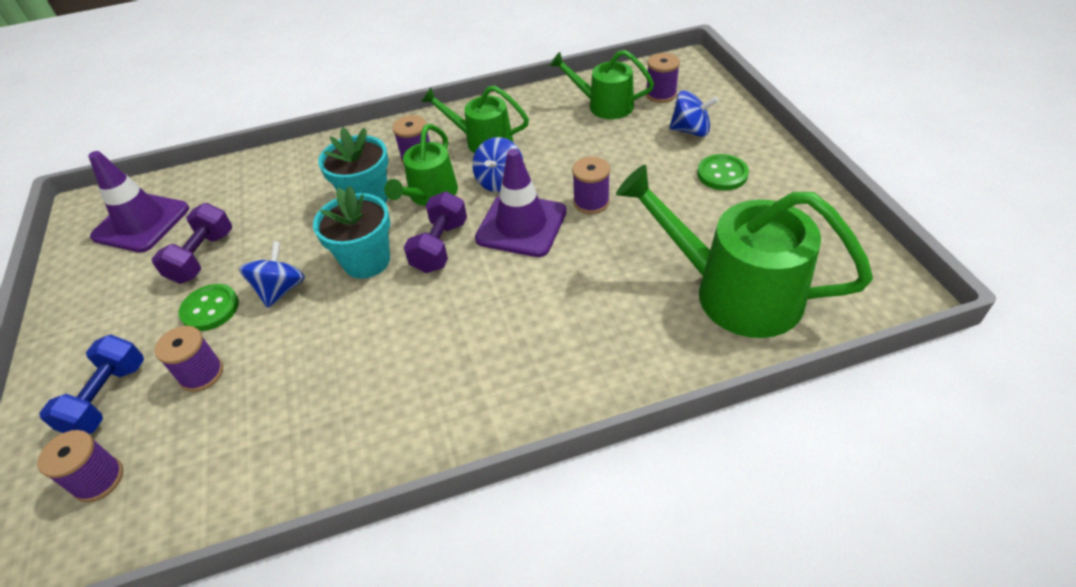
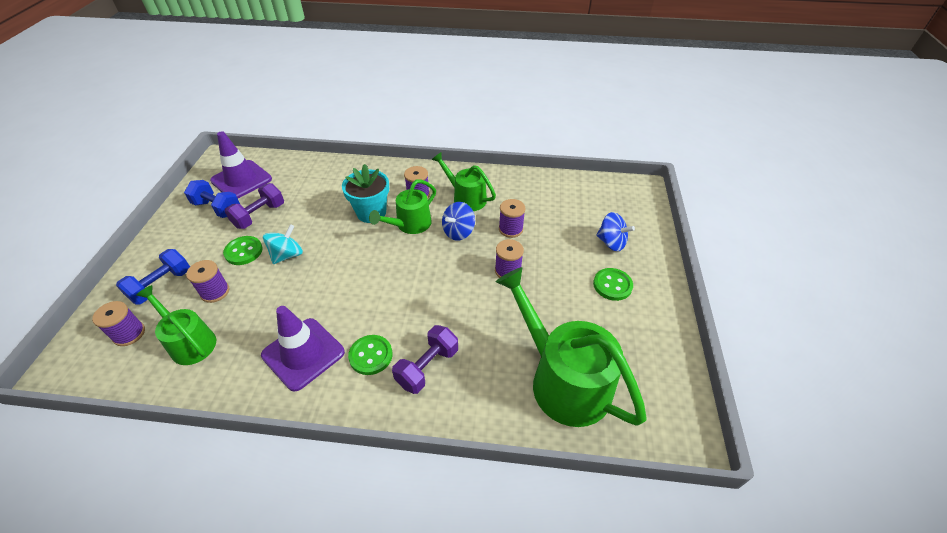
camera: 20 degrees right, 0 degrees up
(128, 270) = (217, 208): none -> blue dumbbell
(281, 290) = (287, 255): blue spinning top -> turquoise spinning top
(366, 261) = (345, 256): turquoise flower pot -> none
(440, 246) = (393, 264): purple dumbbell -> purple dumbbell (427, 367)
(483, 361) = (371, 355): none -> green button
(521, 225) = (452, 269): purple traffic cone -> purple traffic cone (303, 353)
(604, 105) = (562, 201): green watering can -> green watering can (190, 342)
(661, 94) = (607, 206): purple spool -> purple spool (510, 229)

